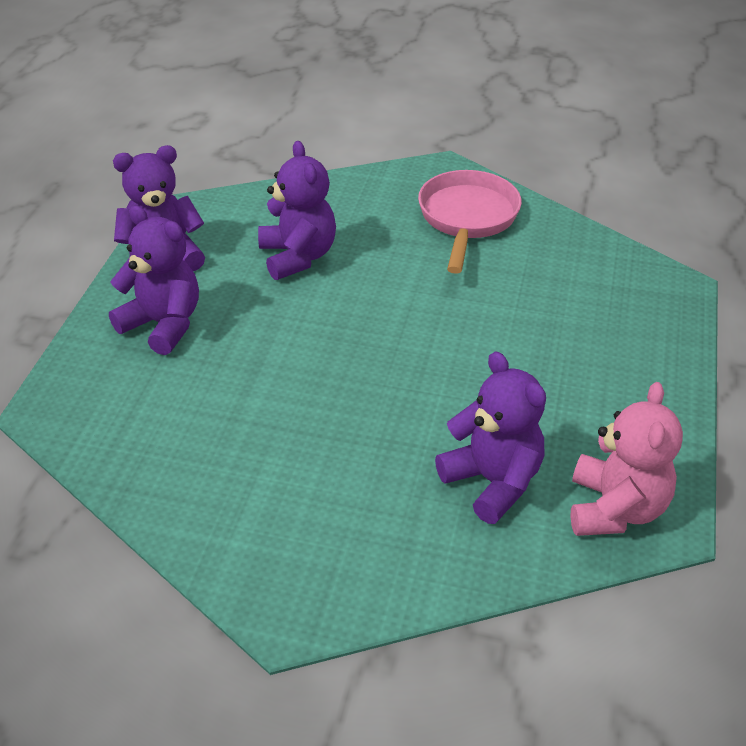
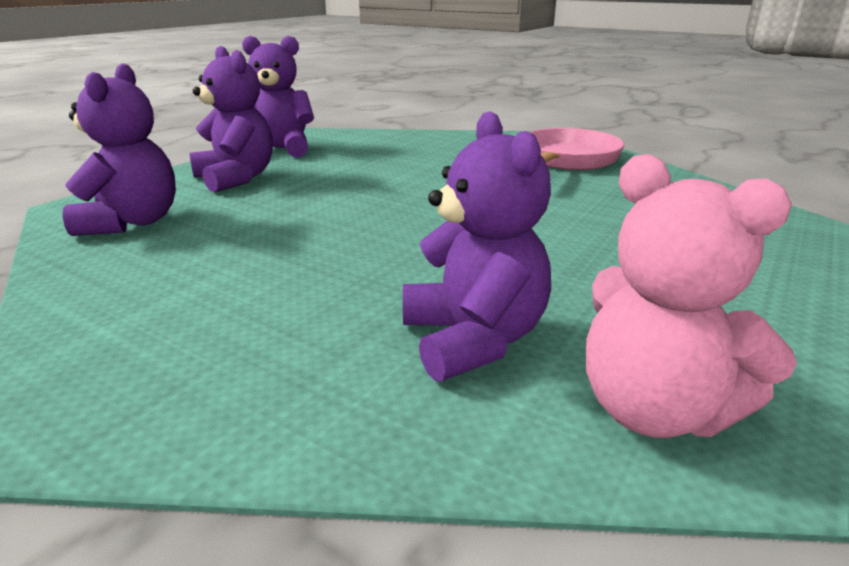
camera: 20 degrees right, 15 degrees down
(298, 257) = (391, 161): purple teddy bear -> purple teddy bear (132, 222)
(615, 509) = (654, 410): pink teddy bear -> pink teddy bear turned 105 degrees clockwise

